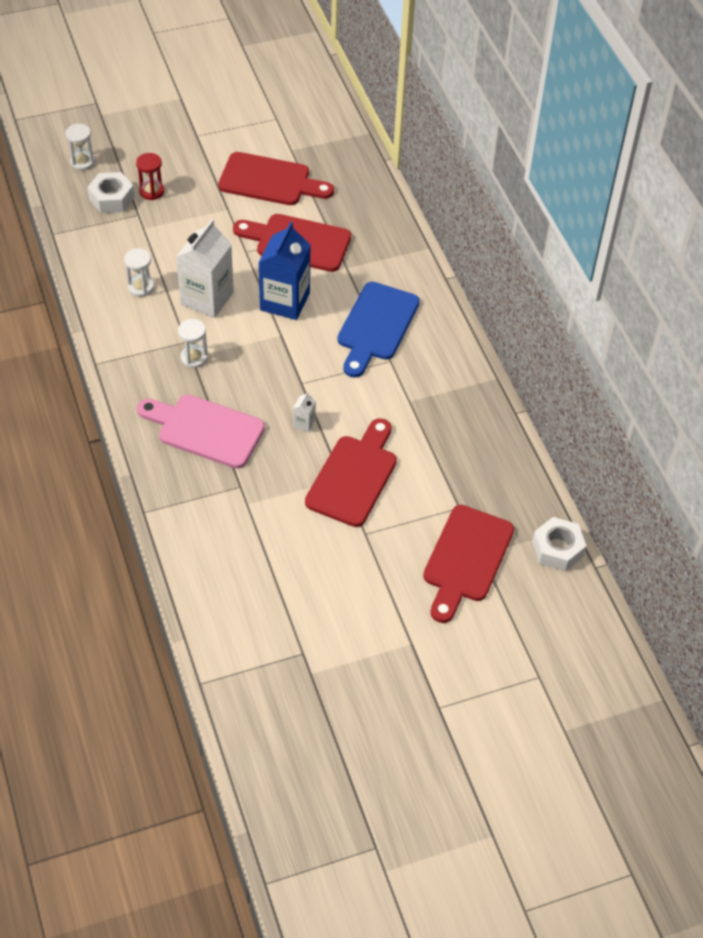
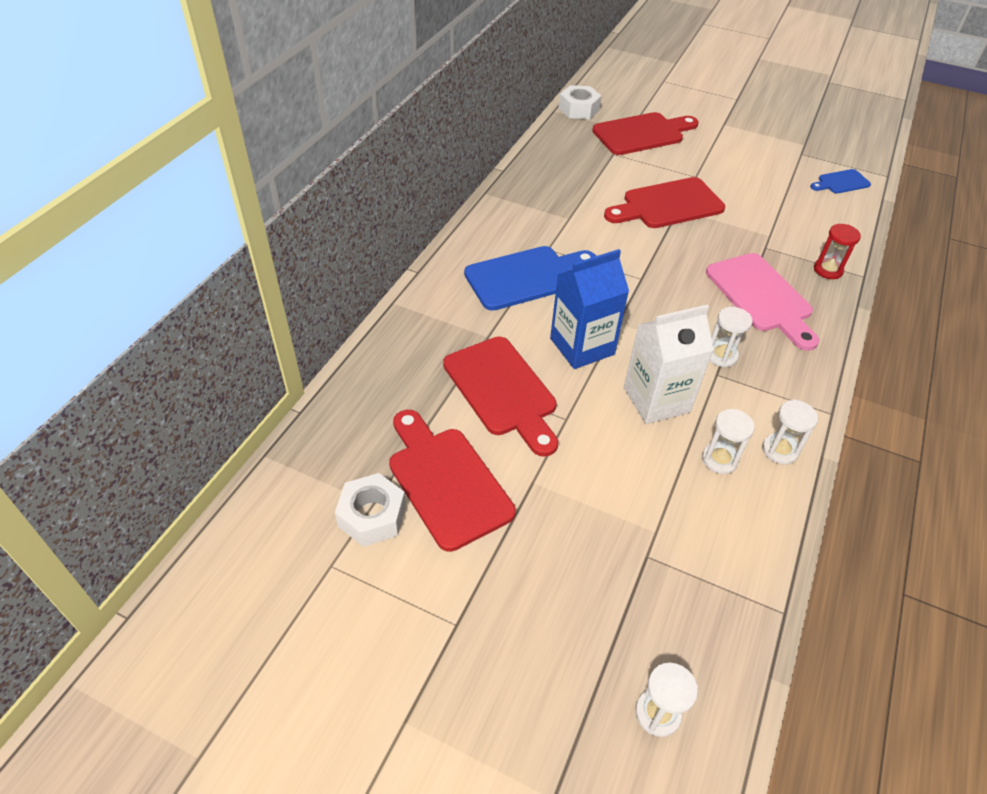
camera: 135 degrees left, 5 degrees down
(111, 198) = (663, 609): white nut -> white nut (372, 516)
(111, 316) = (779, 450): none -> white hourglass
(151, 191) = (600, 578): red hourglass -> red hourglass (828, 270)
(236, 633) = (841, 182): none -> blue cutting board
(304, 423) = (670, 253): white carton -> none

